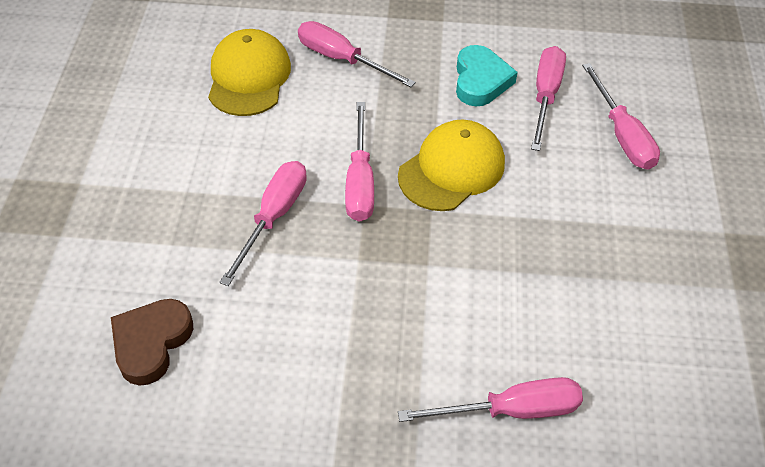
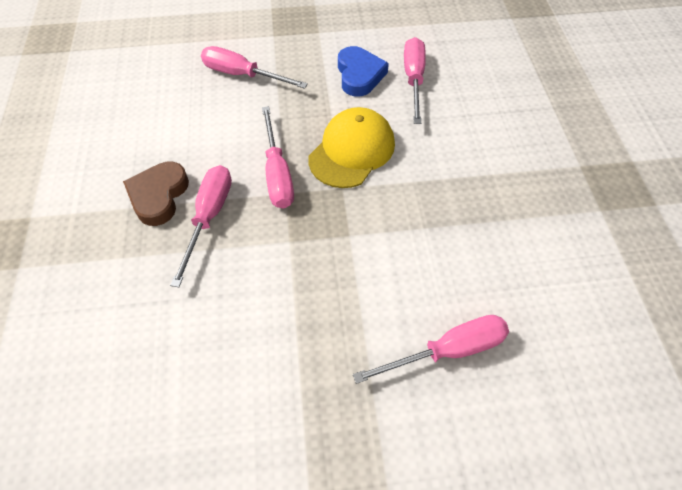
camera: 10 degrees left, 5 degrees up
(151, 343) = (118, 352): brown heart -> brown heart (158, 196)
(249, 77) = (166, 101): yellow cap -> none
(480, 80) = (359, 75): turquoise heart -> blue heart
(622, 135) = (481, 101): pink screwdriver -> none

